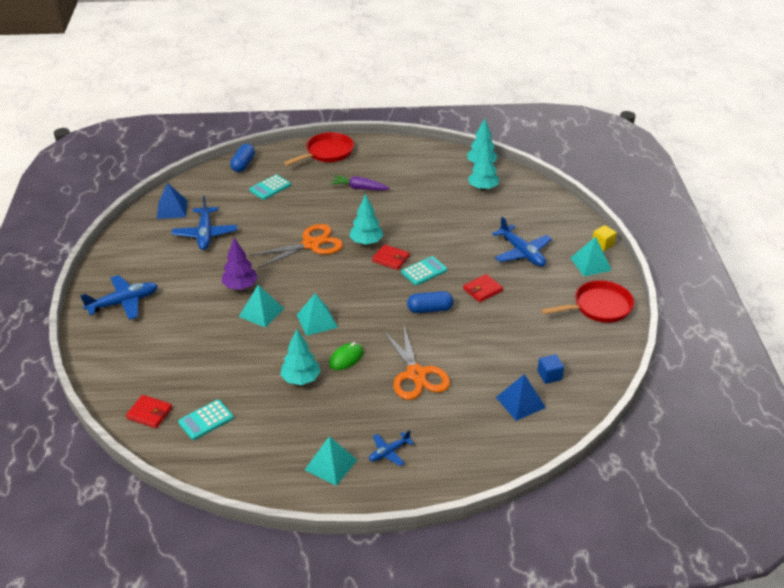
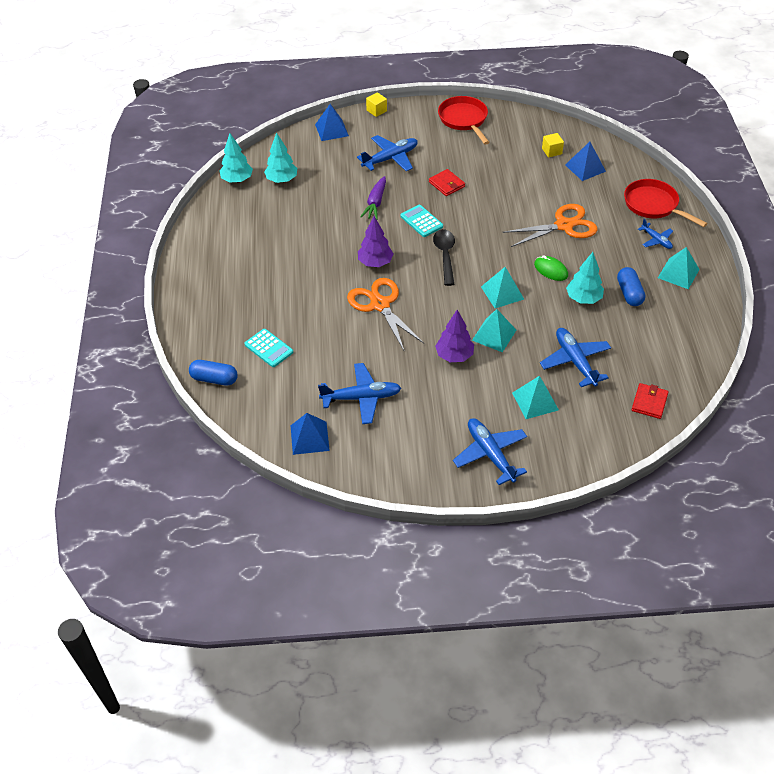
camera: 90 degrees left, 10 degrees up
(206, 420) = (648, 359): turquoise calculator -> none
(216, 364) = (575, 361): none -> blue plane
(327, 153) = (197, 302): red pan -> red pan (653, 205)
(359, 188) = (275, 272): purple carrot -> purple carrot (375, 203)
(366, 242) = (375, 263): turquoise tree -> purple tree
(373, 285) = (445, 255): none -> black spoon
(391, 259) = (402, 244): red wallet -> none
(430, 309) = (477, 217): blue capsule -> blue capsule (629, 293)
(549, 375) = (551, 151): blue cube -> yellow cube
(564, 215) = (332, 130): none -> blue pyramid
(590, 264) = (405, 120): turquoise pyramid -> turquoise pyramid (535, 401)

